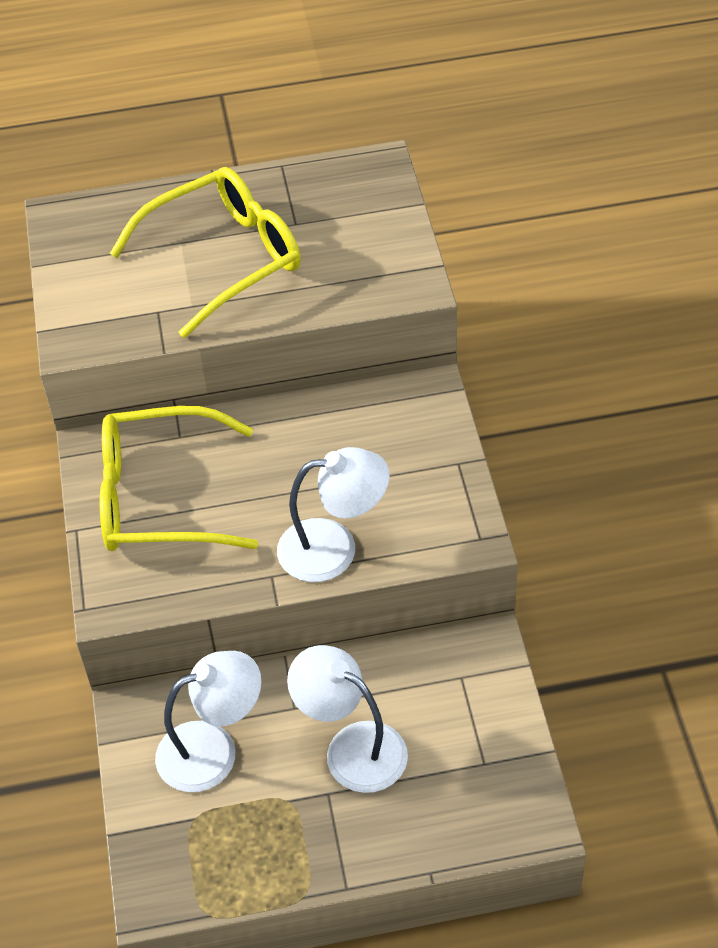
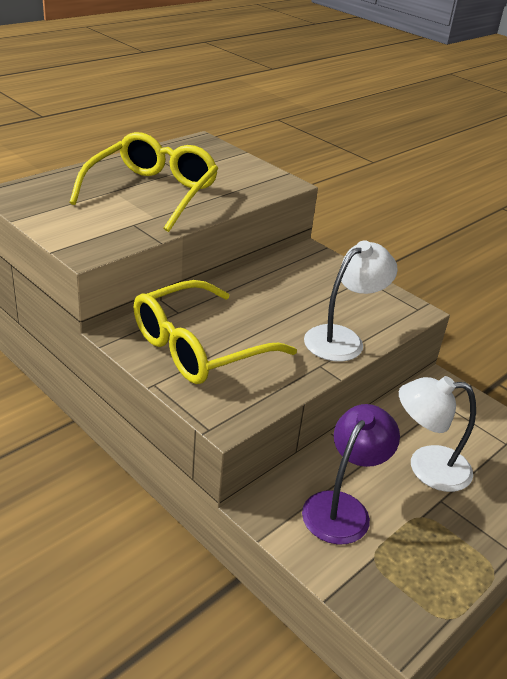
camera: 40 degrees left, 15 degrees down
(213, 750) = (342, 507): white lamp -> purple lamp

